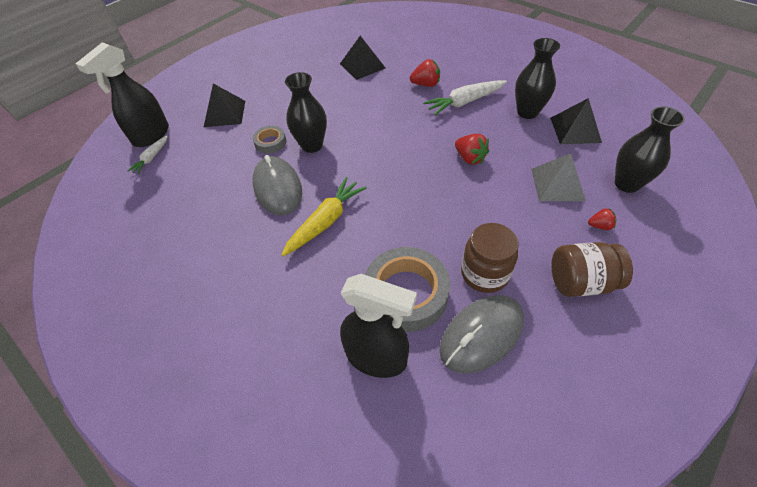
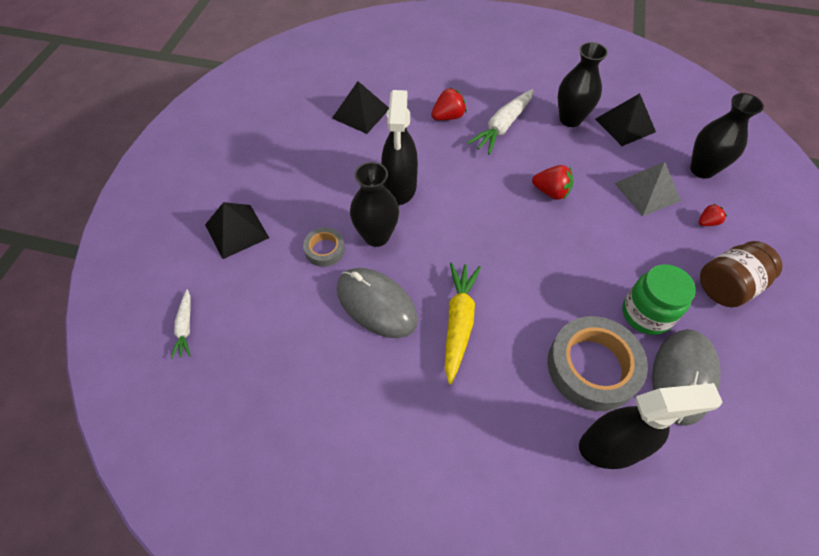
camera: 30 degrees left, 5 degrees up
(151, 136) = (159, 296): black spray bottle -> black spray bottle (400, 187)
(484, 274) = (646, 314): brown jar -> green jar

